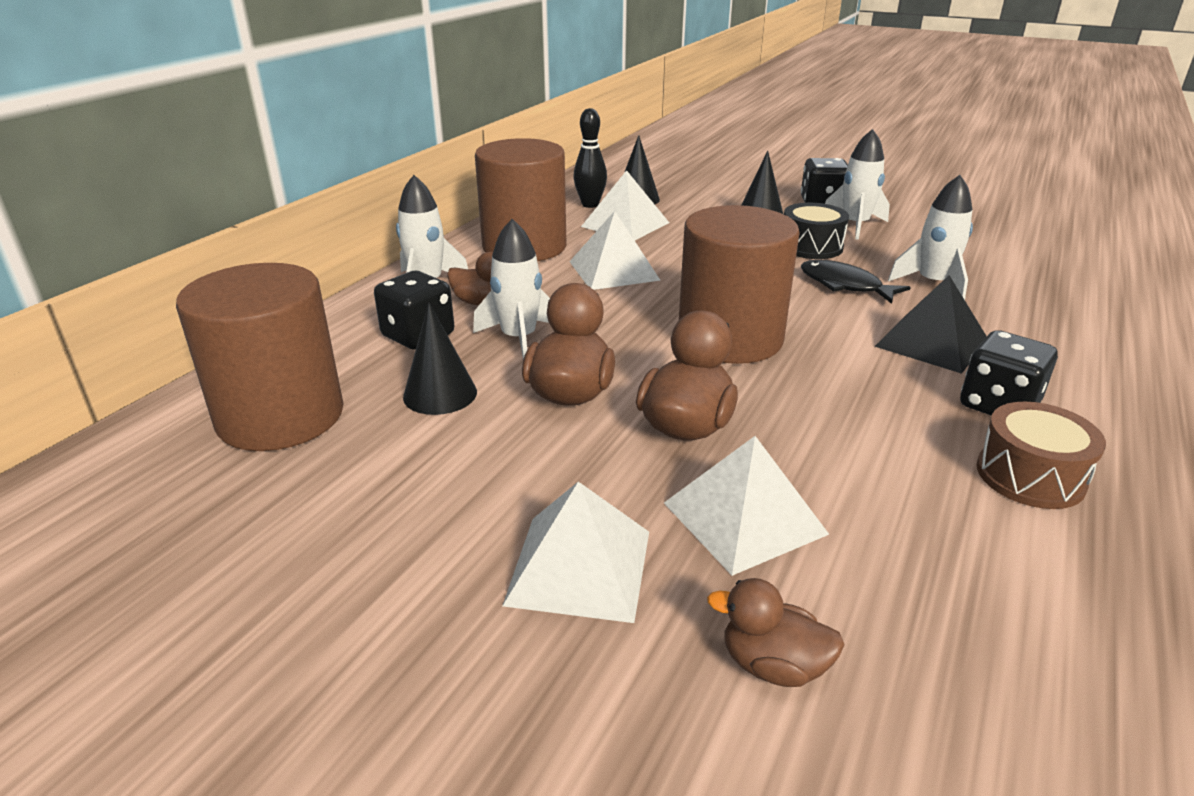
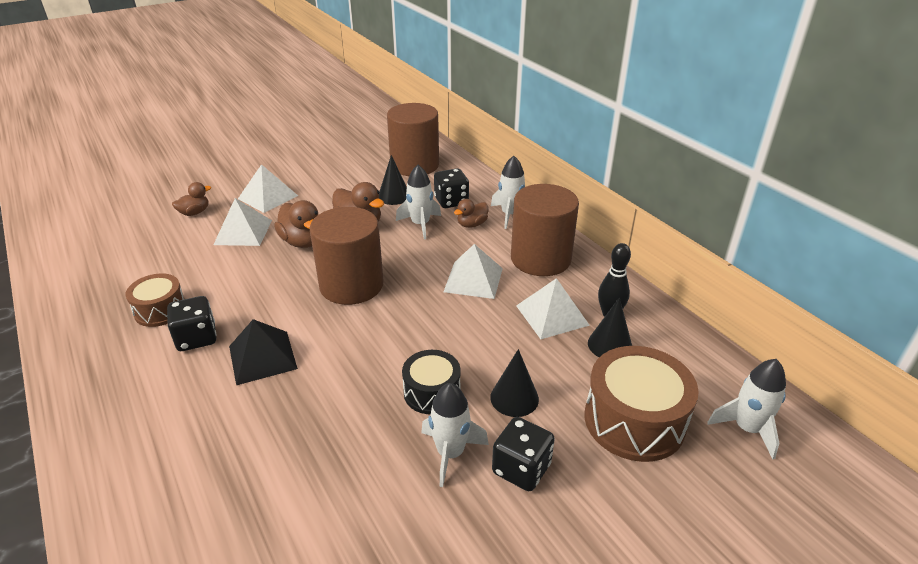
camera: 120 degrees right, 5 degrees up
(714, 182) = (634, 420): none -> brown drum
(844, 285) = (359, 368): black fish -> none
(933, 284) = (314, 417): white rocket -> white rocket (747, 429)

